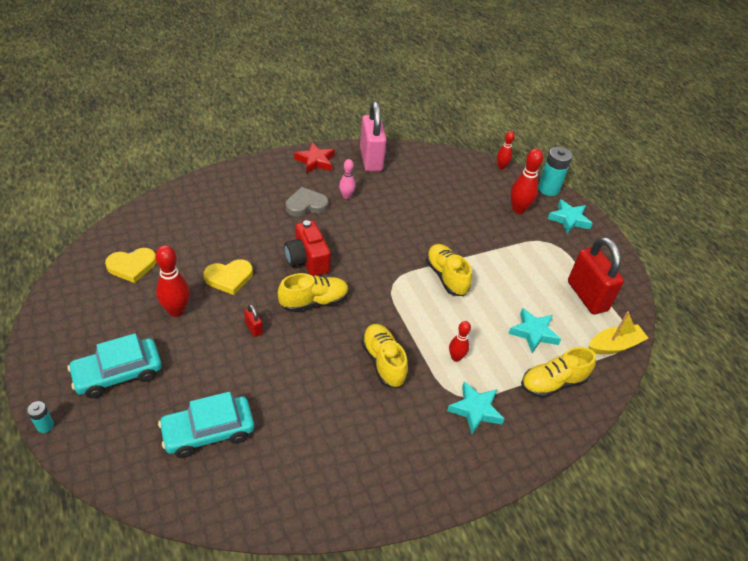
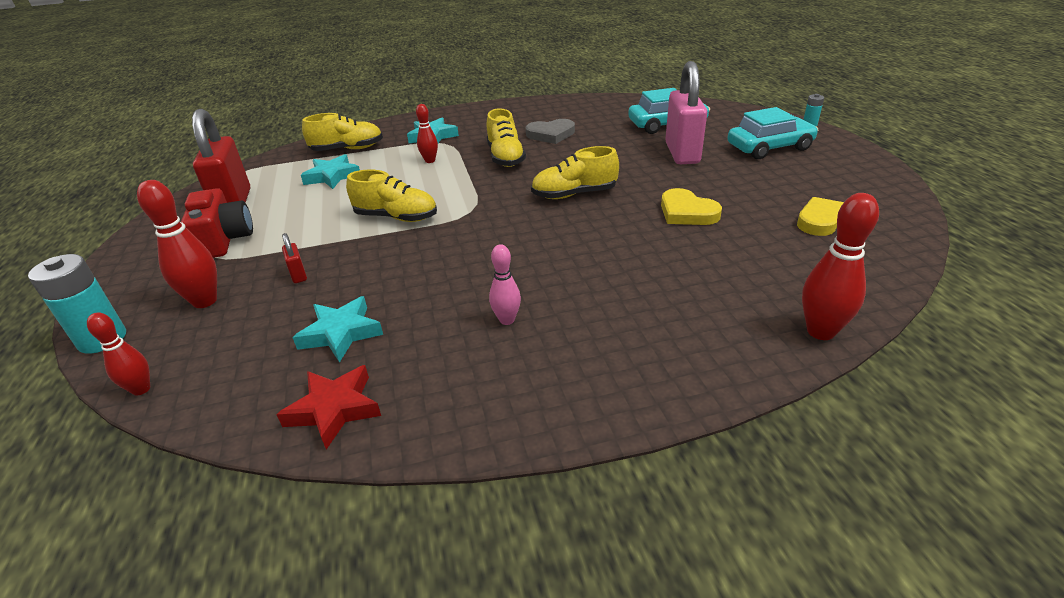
camera: 165 degrees left, 10 degrees down
(176, 311) = (738, 185): red bowling pin -> red bowling pin (820, 331)
(229, 278) = (687, 212): yellow heart -> yellow heart turned 120 degrees counterclockwise
(253, 328) = (643, 174): red padlock -> red padlock (298, 275)
(306, 205) = (584, 304): grey heart -> grey heart (551, 134)
(307, 260) = (582, 231): red camera -> red camera (224, 240)
(315, 161) = (562, 399): red star -> red star (334, 409)
(371, 159) = (429, 406): pink padlock -> pink padlock (682, 153)
(446, 277) = (396, 217): yellow shoe -> yellow shoe turned 60 degrees counterclockwise
(569, 219) = (137, 287): turquoise star -> turquoise star (341, 333)
(614, 345) = (256, 170): yellow boat -> none

